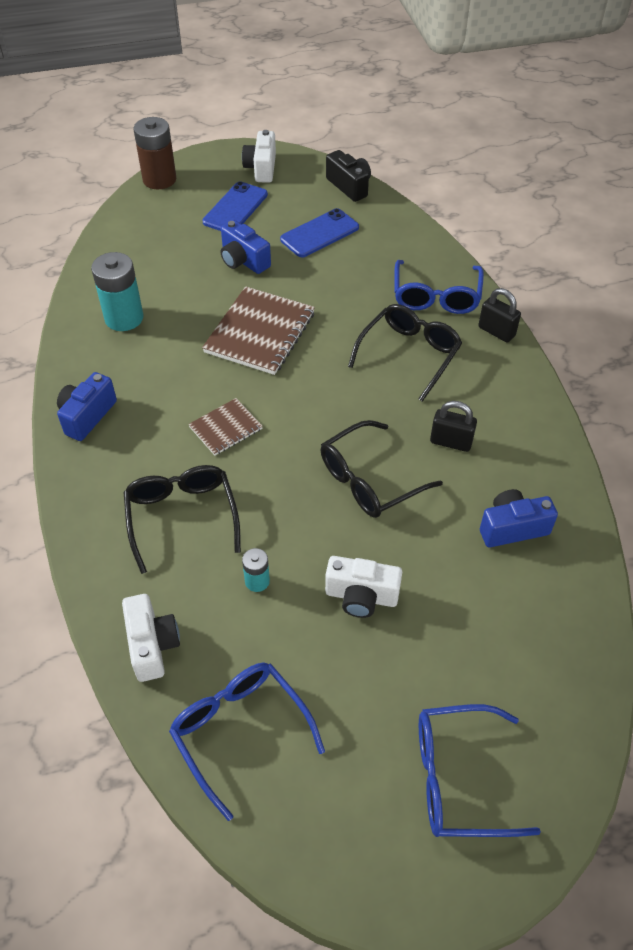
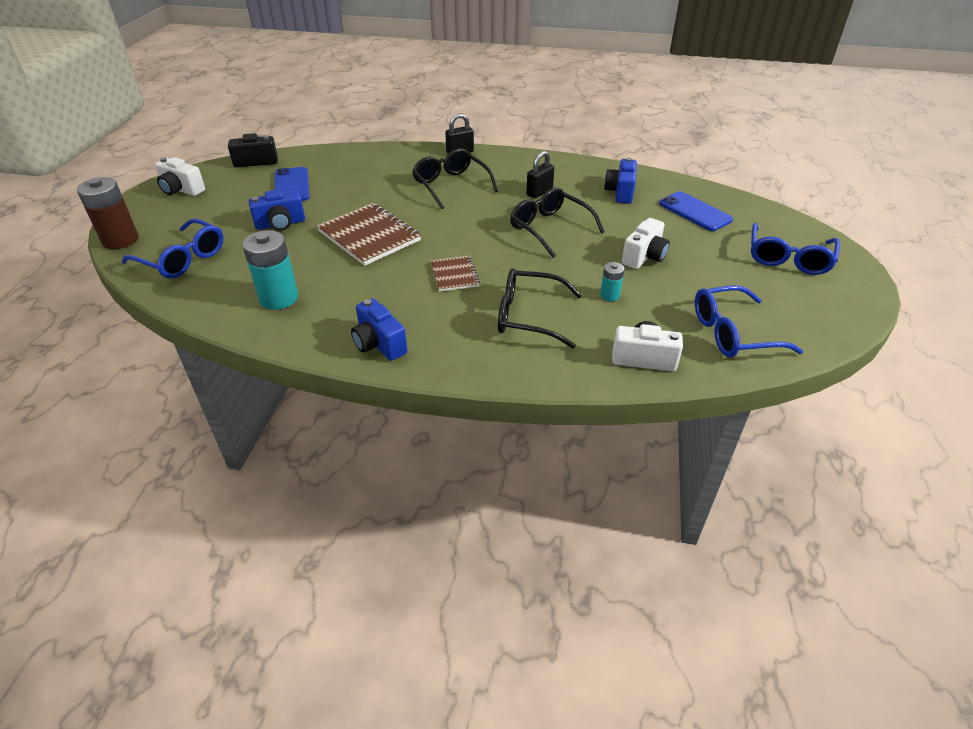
camera: 65 degrees left, 10 degrees down
(235, 208) = (213, 213): blue phone -> blue phone (694, 212)
(369, 480) = (550, 228): black glasses -> black glasses turned 150 degrees clockwise
(436, 296) = (407, 162): blue glasses -> blue glasses (182, 259)

